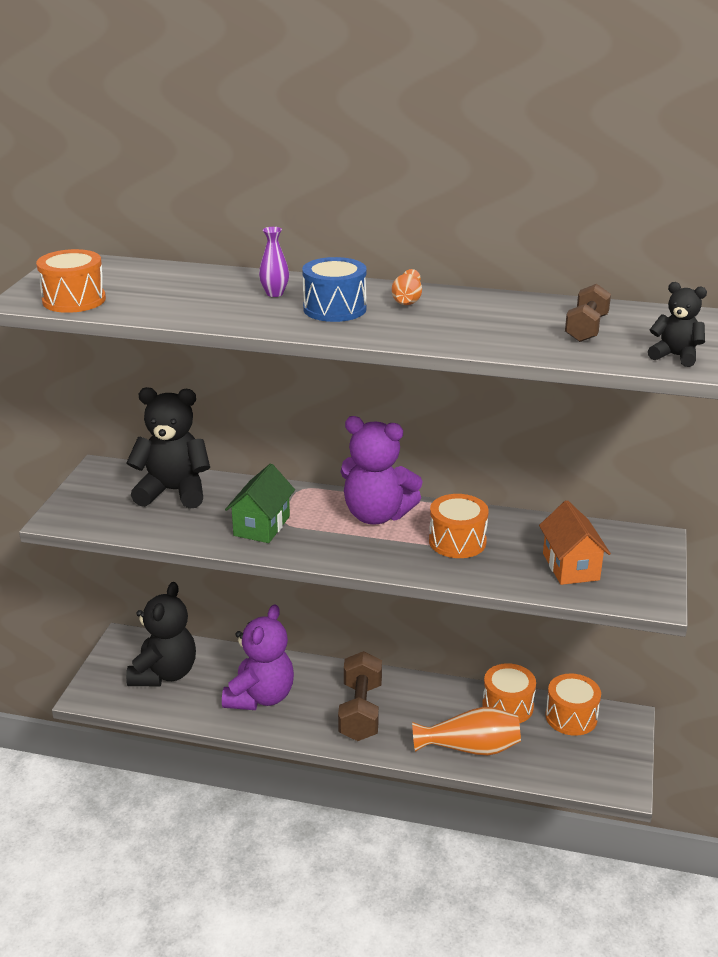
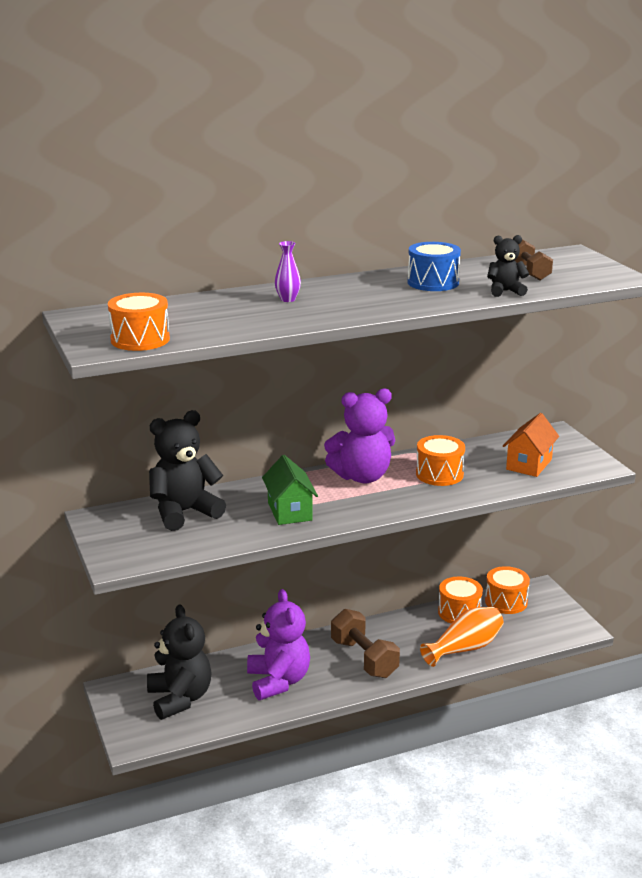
camera: 35 degrees left, 5 degrees down
(334, 309) = (350, 298): blue drum -> blue drum (433, 282)
(407, 300) = (387, 282): orange vase -> none
(571, 566) = (529, 464): orange house -> orange house turned 75 degrees clockwise
(675, 356) = (605, 275): black teddy bear -> black teddy bear (505, 291)

